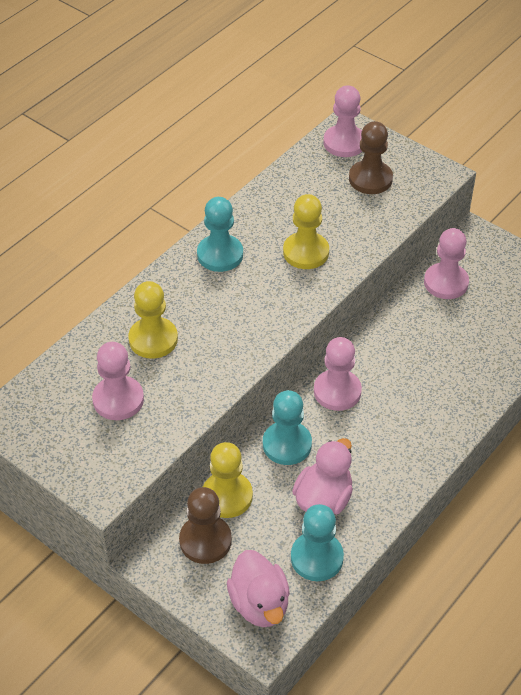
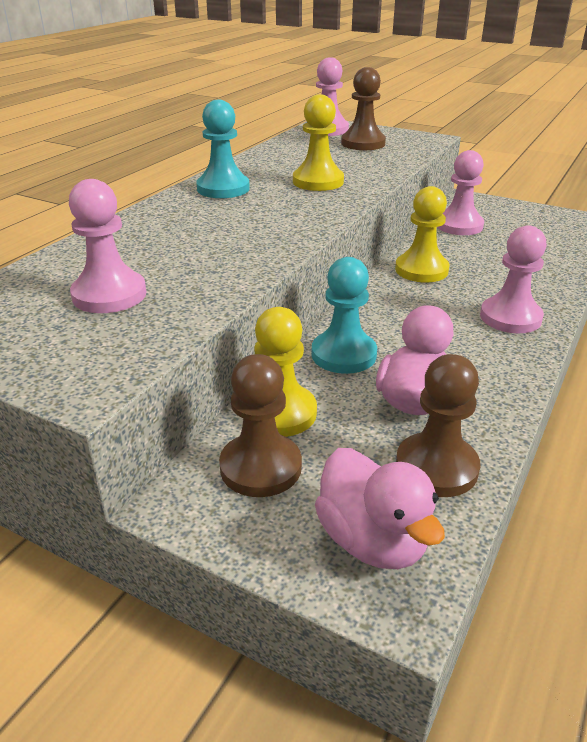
camera: 10 degrees left, 15 degrees down
(153, 339) = (153, 245): yellow pawn -> yellow pawn (421, 270)
(317, 558) = (436, 467): turquoise pawn -> brown pawn
(337, 391) = (385, 306): pink pawn -> pink pawn (510, 317)

